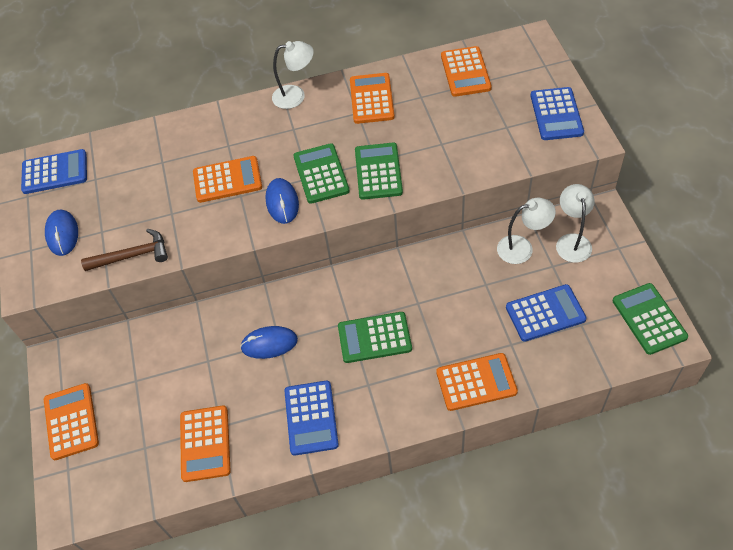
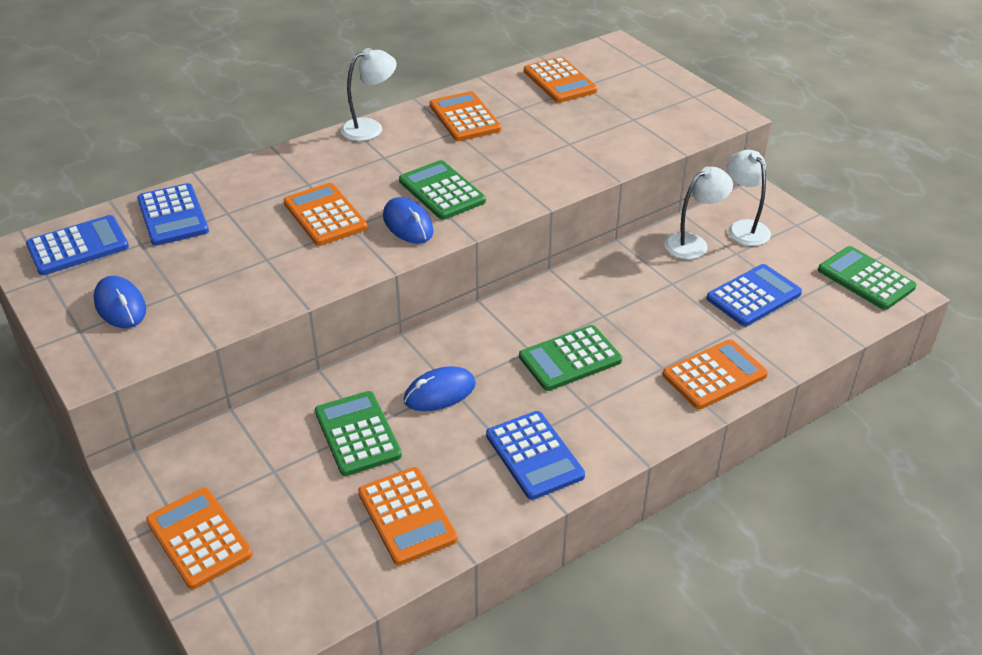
camera: 25 degrees left, 15 degrees down
(132, 255) = (234, 309): brown hammer -> none
(227, 180) = (325, 215): orange calculator -> orange calculator turned 90 degrees counterclockwise
(378, 171) = (510, 178): green calculator -> green calculator (357, 434)
(556, 114) = (680, 101): blue calculator -> blue calculator (173, 215)

